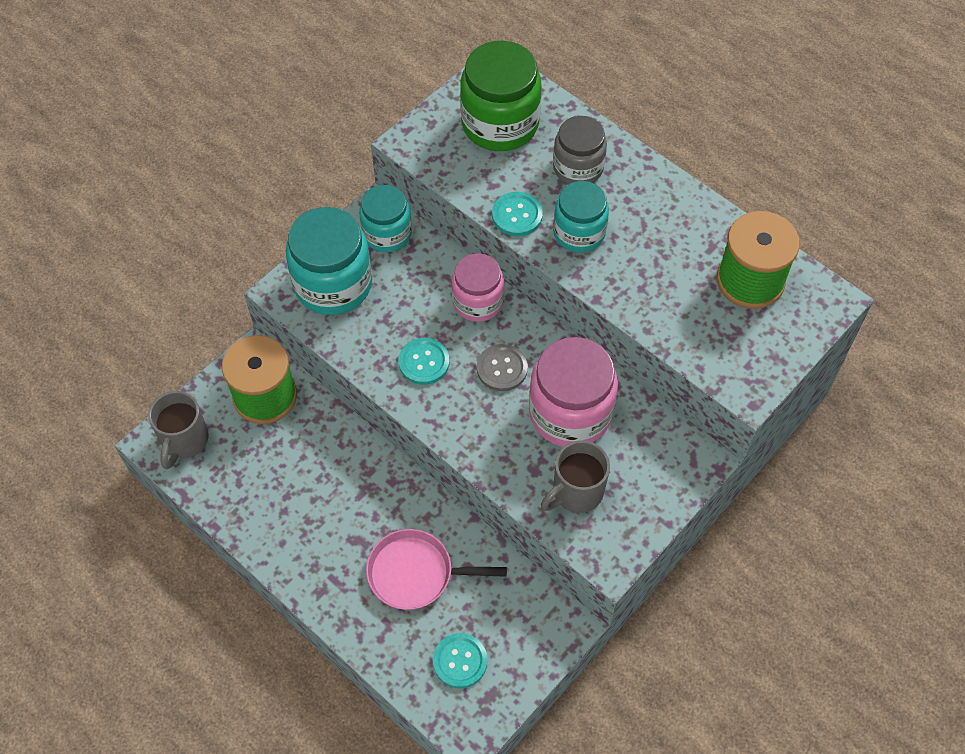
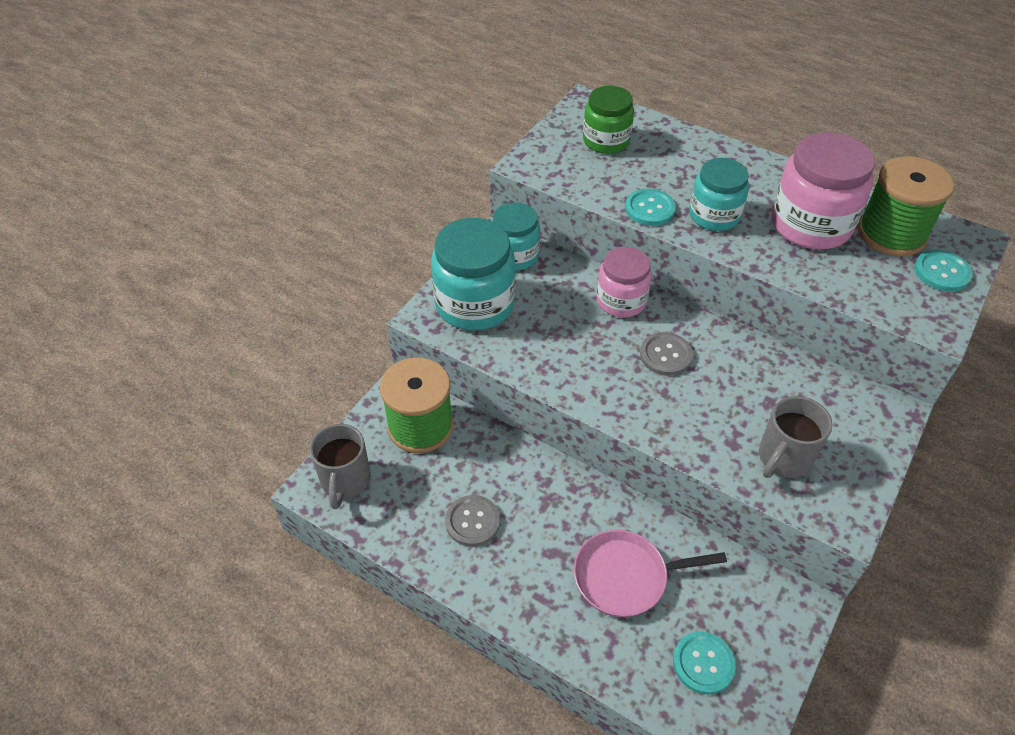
camera: 10 degrees left, 10 degrees down
(291, 499) = (472, 521): none -> grey button
(424, 362) = (586, 360): turquoise button -> turquoise button (942, 272)
(500, 123) = (606, 141): green jar -> green jar, size x0.64
(570, 412) = (748, 385): pink jar -> pink jar (810, 225)
(578, 168) = (691, 165): grey jar -> none

